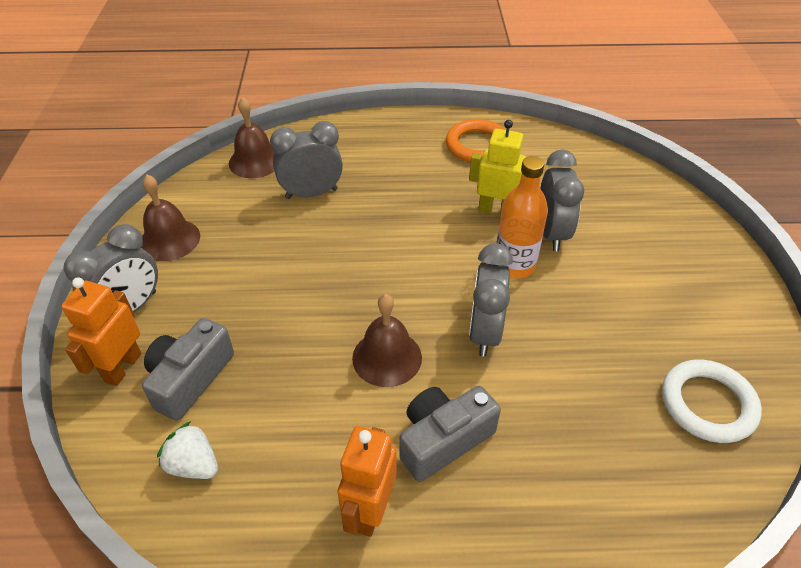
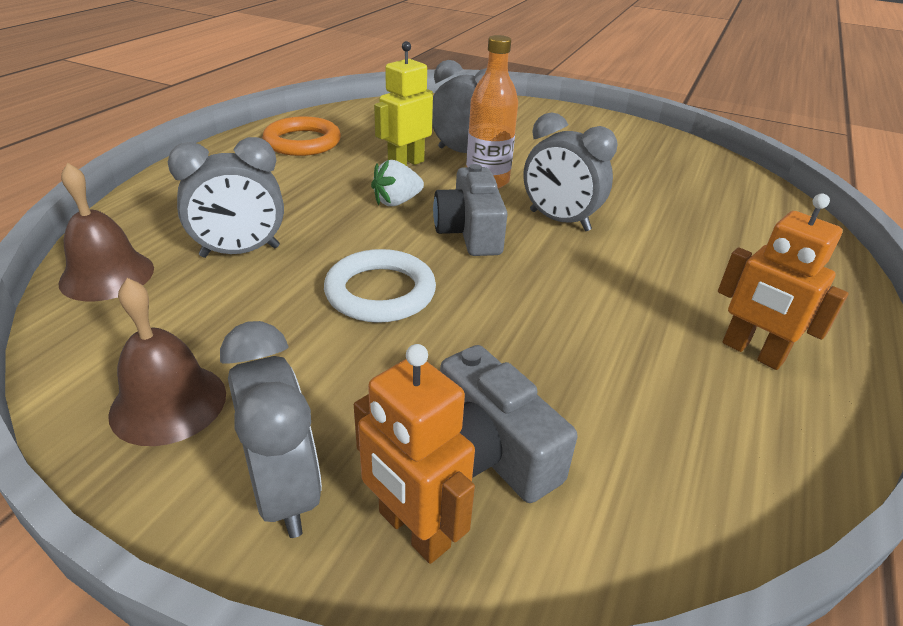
camera: 65 degrees left, 10 degrees down
(193, 465) = (647, 483): white strawberry -> white strawberry (397, 202)
(311, 193) = (240, 252): grey clock -> grey clock turned 120 degrees counterclockwise
(387, 357) = (555, 281): brown bell -> none
(443, 440) = (678, 283): grey camera -> grey camera (470, 232)
(708, 404) = (688, 165): white ring -> white ring (380, 292)

